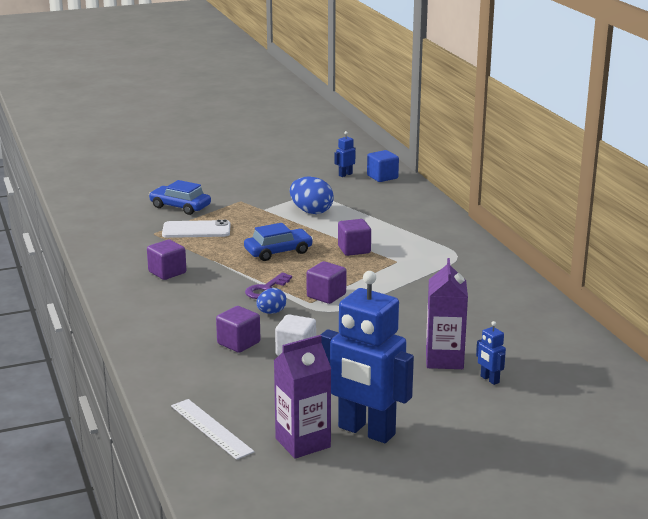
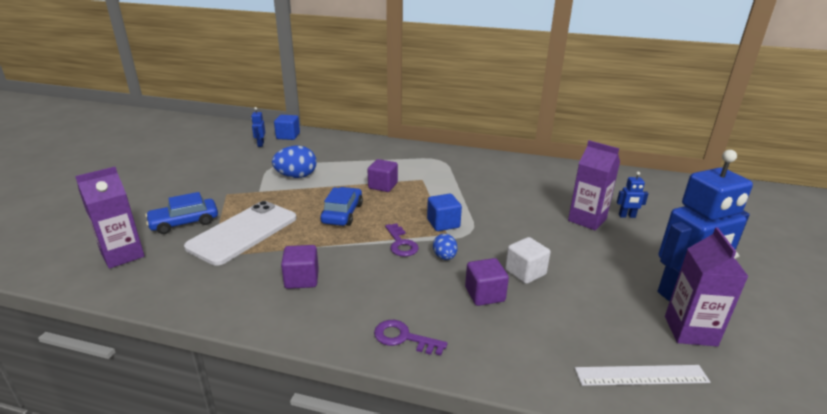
camera: 55 degrees left, 5 degrees up
(117, 208) = (122, 255): none -> purple carton
(146, 329) = (404, 338): none -> purple key
(196, 230) = (243, 232): white phone -> white phone, size x1.51
(326, 296) = (443, 223): purple cube -> blue cube

